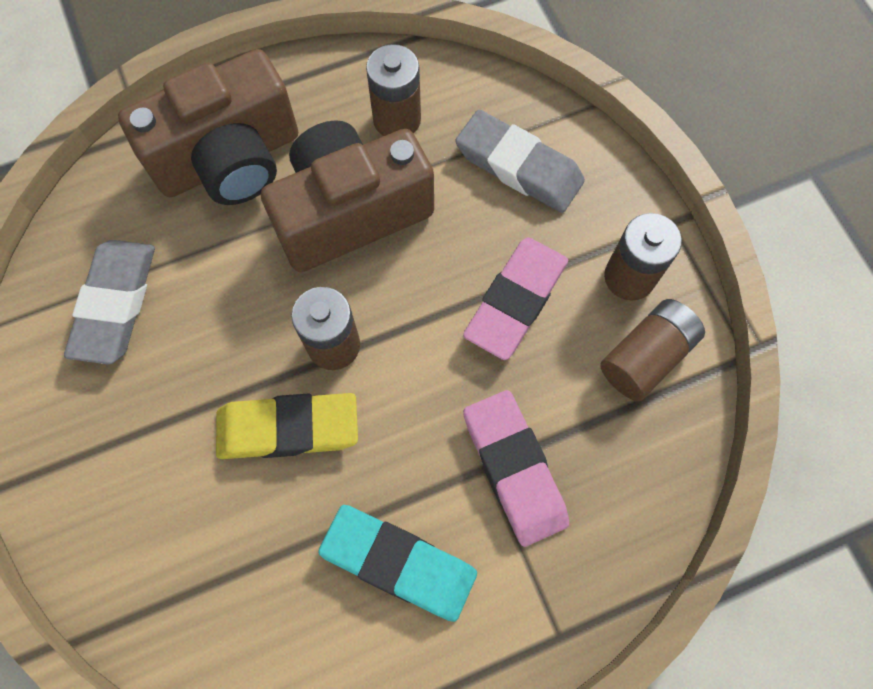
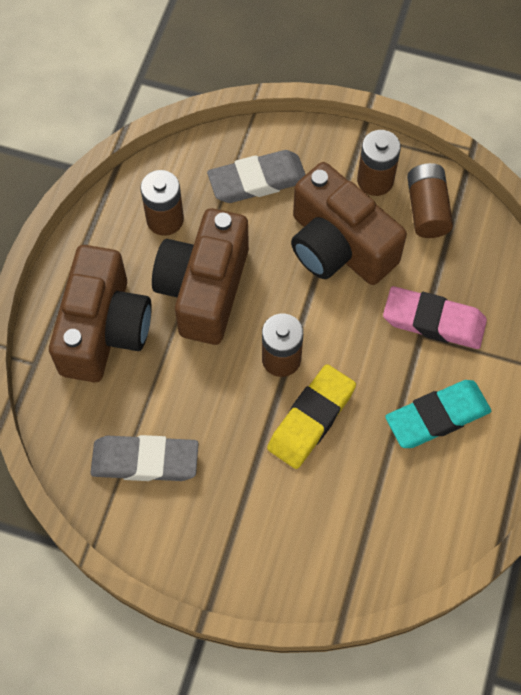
camera: 50 degrees left, 5 degrees down
(116, 304) = (145, 461): grey eraser -> grey eraser turned 45 degrees counterclockwise
(516, 301) = (338, 246): pink eraser -> brown camera

